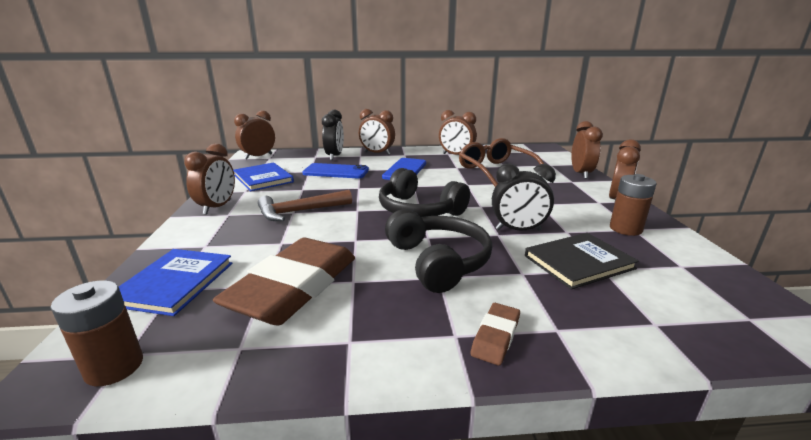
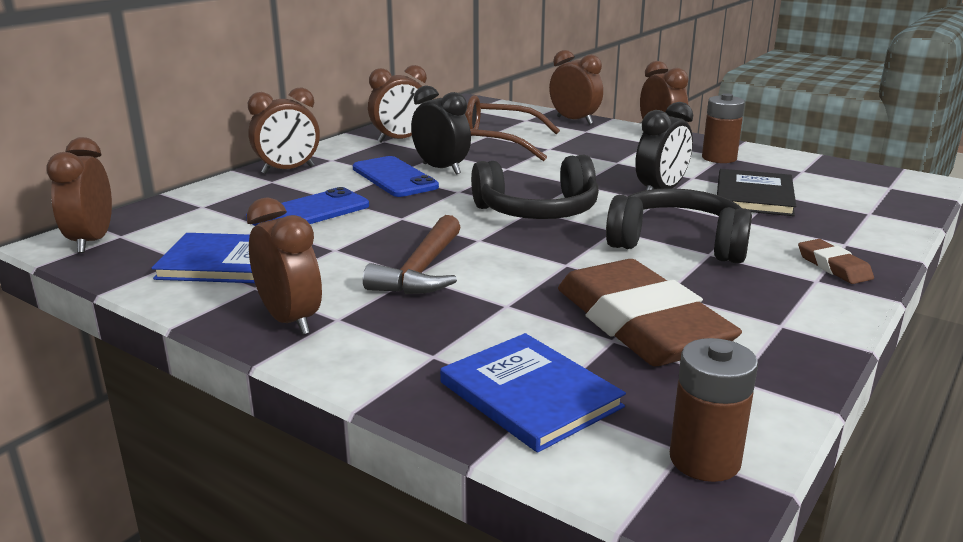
camera: 50 degrees left, 0 degrees up
(334, 156) = (235, 195): black clock -> black clock (441, 169)

